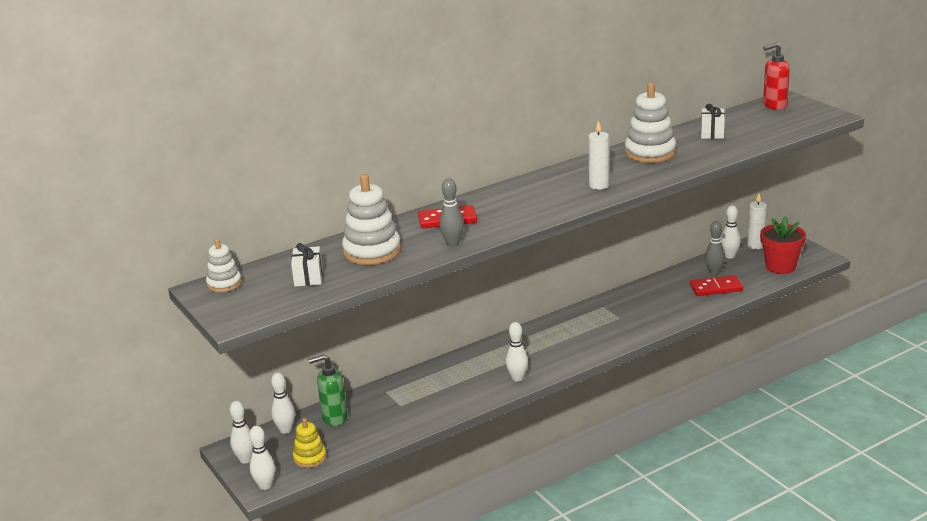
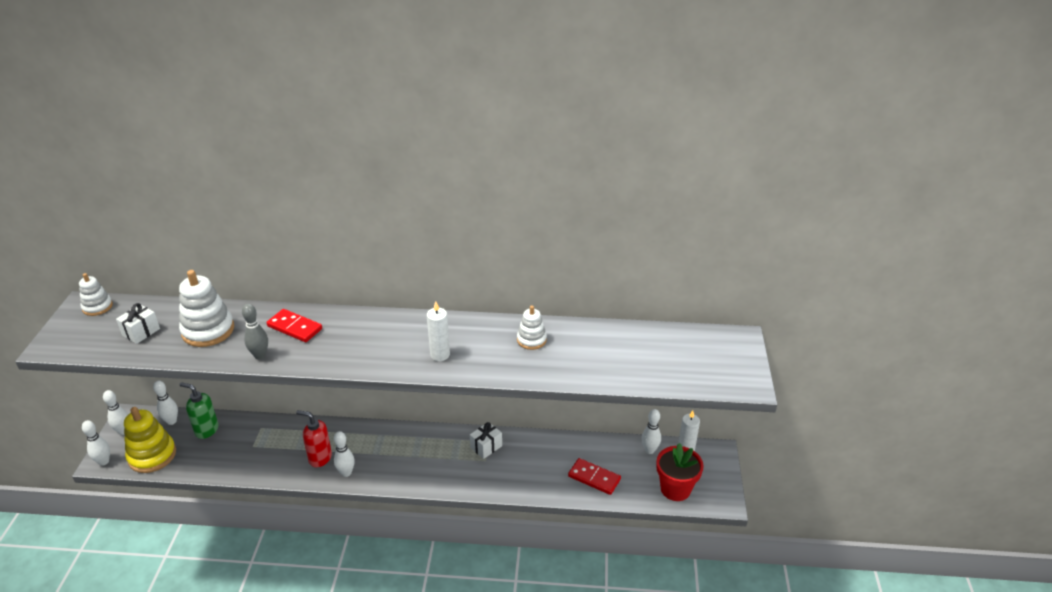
camera: 35 degrees right, 10 degrees up
(310, 458) = (152, 455): yellow stacking toy -> yellow stacking toy, size x1.73
(650, 153) = (531, 340): white stacking toy -> white stacking toy, size x0.58
(712, 133) = (613, 345): white gift -> white gift (486, 447)
(714, 273) = (614, 460): grey bowling pin -> none
(774, 105) = (716, 341): red soap dispenser -> red soap dispenser (320, 458)

